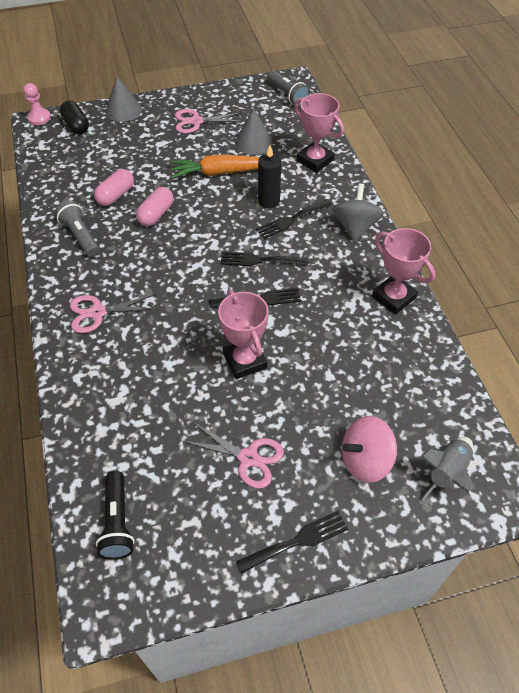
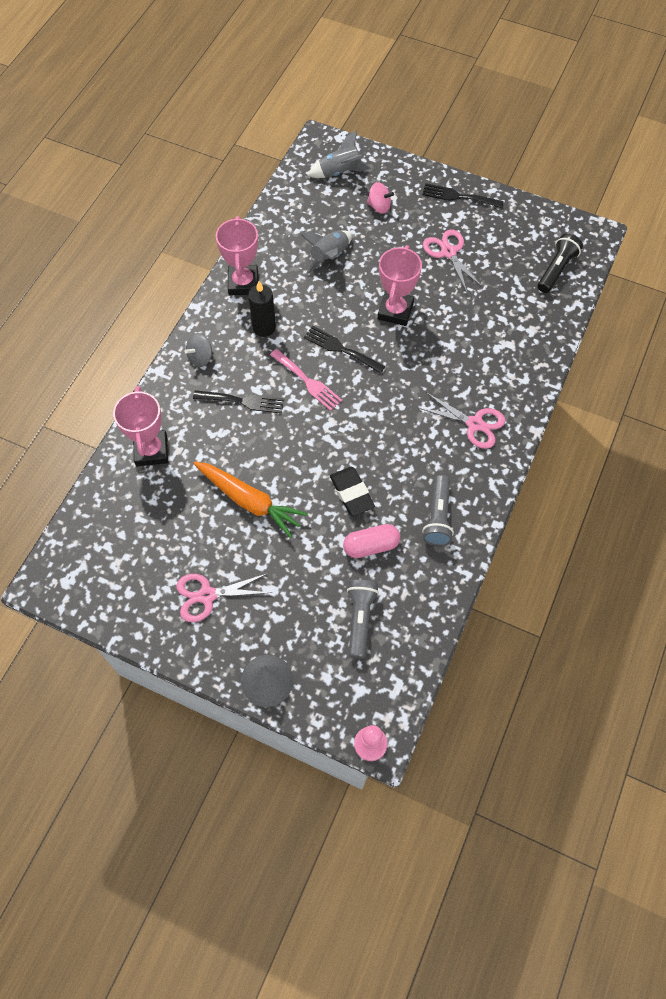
camera: 140 degrees left, 10 degrees up
(76, 125) = (337, 693): black capsule -> none
(156, 214) = (352, 493): pink capsule -> black eraser
(196, 121) = (207, 595): pink scissors -> pink scissors turned 135 degrees clockwise
(253, 142) = (181, 518): grey cone -> none
(259, 260) = (308, 382): black fork -> pink fork
(269, 201) = (241, 435): black candle -> black candle (264, 327)
(287, 95) = (76, 563): grey flashlight -> grey flashlight (360, 619)
(353, 370) = (329, 257): none -> grey rocket
(355, 227) = (200, 357): grey spinning top -> grey spinning top, size x0.63
(365, 460) = (379, 206): pink spinning top -> pink spinning top, size x0.63

